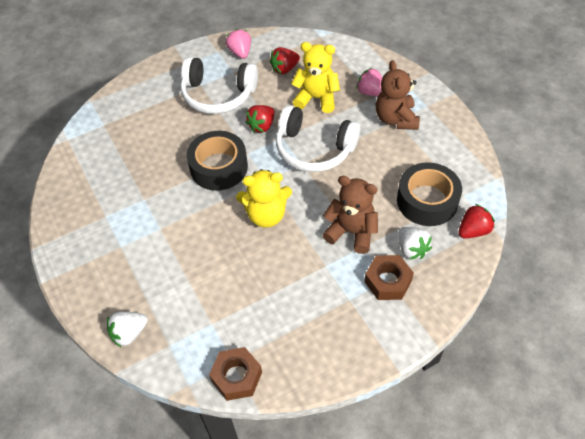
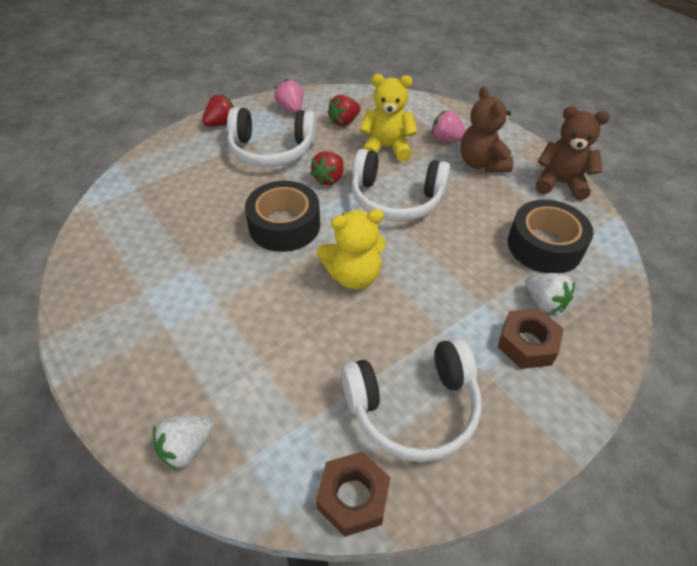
camera: 10 degrees left, 5 degrees down
(290, 321) = (413, 408): none -> white headphones
(351, 232) = (464, 288): brown teddy bear -> brown teddy bear (560, 183)
(473, 231) = (610, 275): red strawberry -> red strawberry (221, 123)

